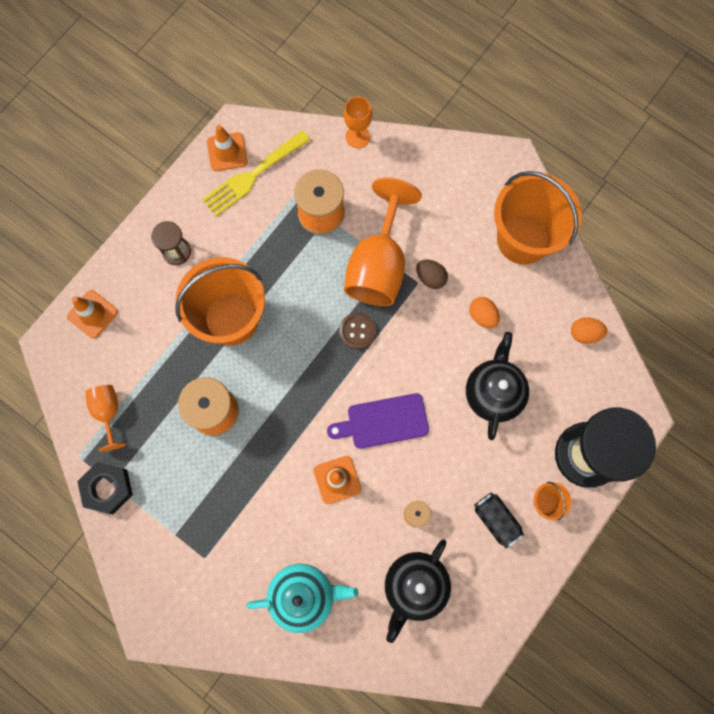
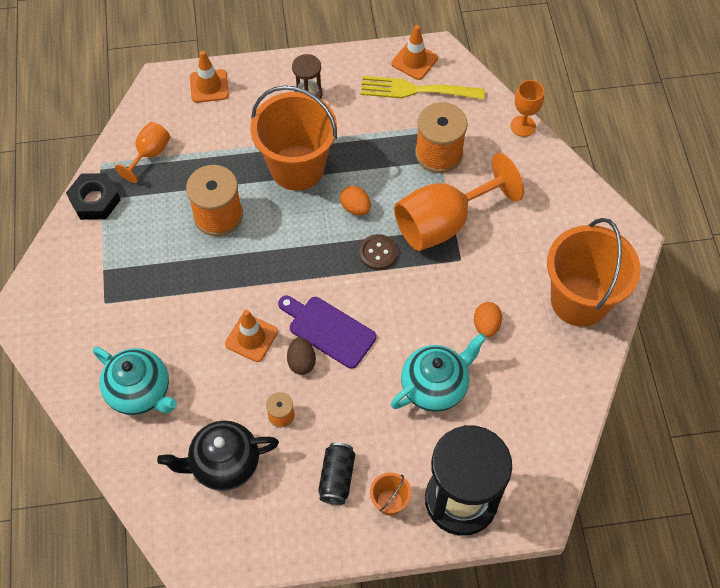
camera: 45 degrees right, 15 degrees down
(430, 278) = (474, 265): brown egg -> brown egg (301, 362)
(493, 392) = (435, 386): black teapot -> turquoise teapot
(584, 333) = (557, 411): orange egg -> orange egg (355, 208)

